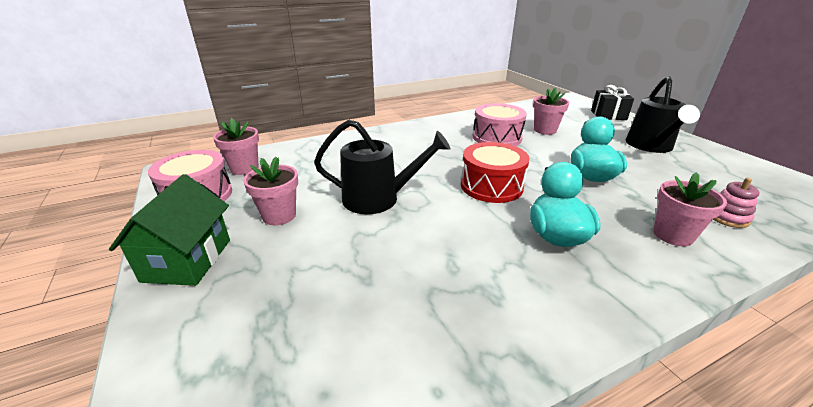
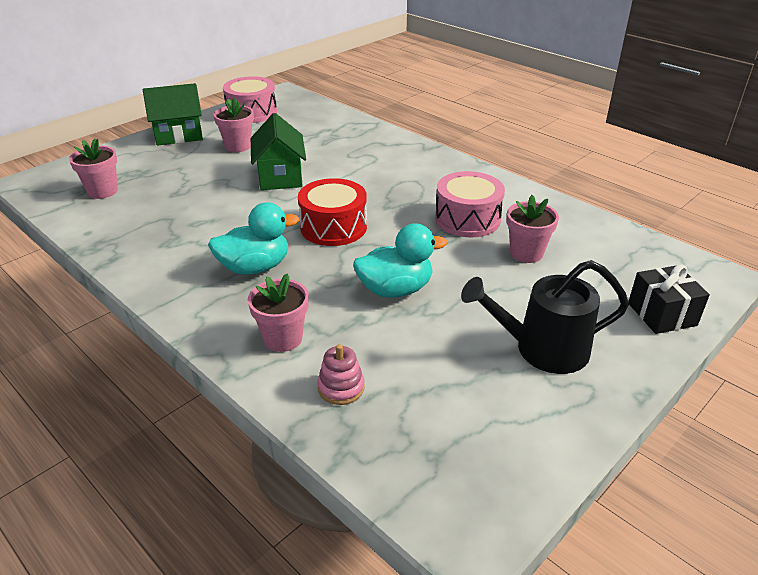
camera: 70 degrees right, 5 degrees up
(244, 168) = (301, 114): pink flower pot -> pink flower pot (102, 191)
(378, 199) = (280, 177): black watering can -> green house

